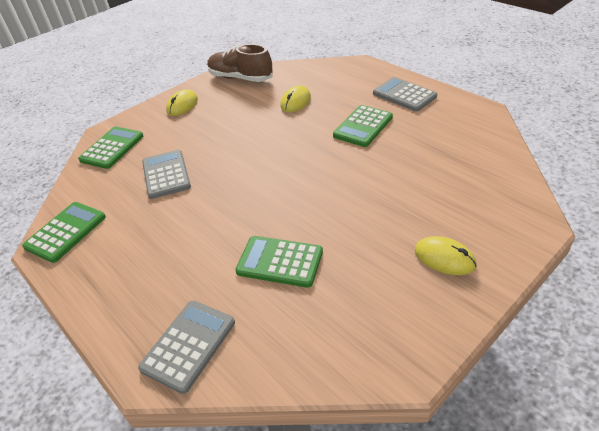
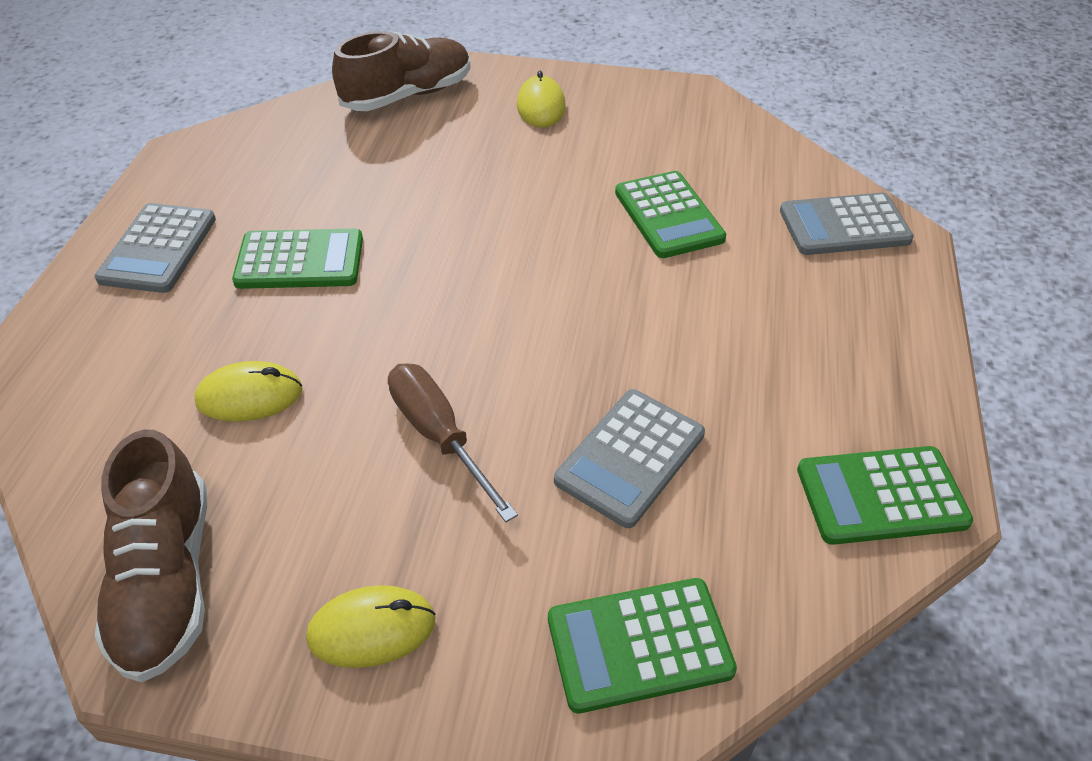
camera: 130 degrees left, 5 degrees up
(230, 135) = (439, 436): none -> brown screwdriver
(499, 200) = (407, 95): none -> brown shoe

